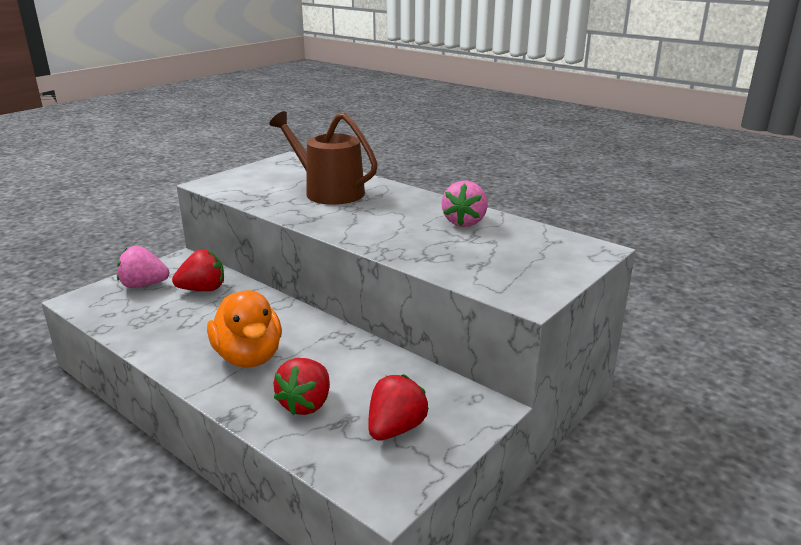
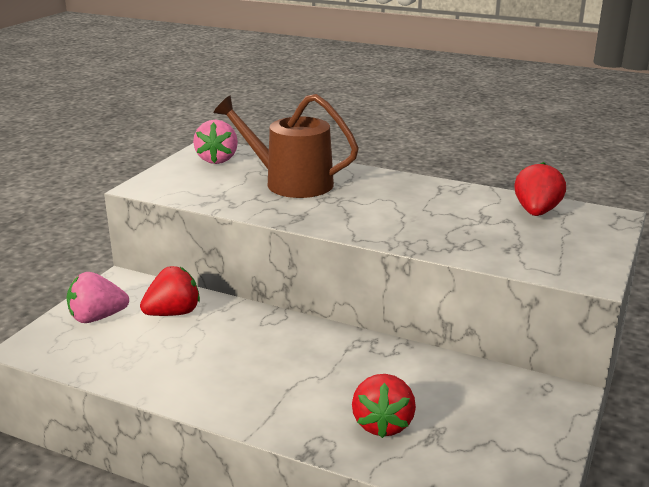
camera: 15 degrees left, 0 degrees up
(249, 357) = (283, 382): orange duck -> none
(395, 429) = (491, 433): red strawberry -> red strawberry (536, 212)
(464, 222) = (463, 202): pink strawberry -> pink strawberry (217, 160)

